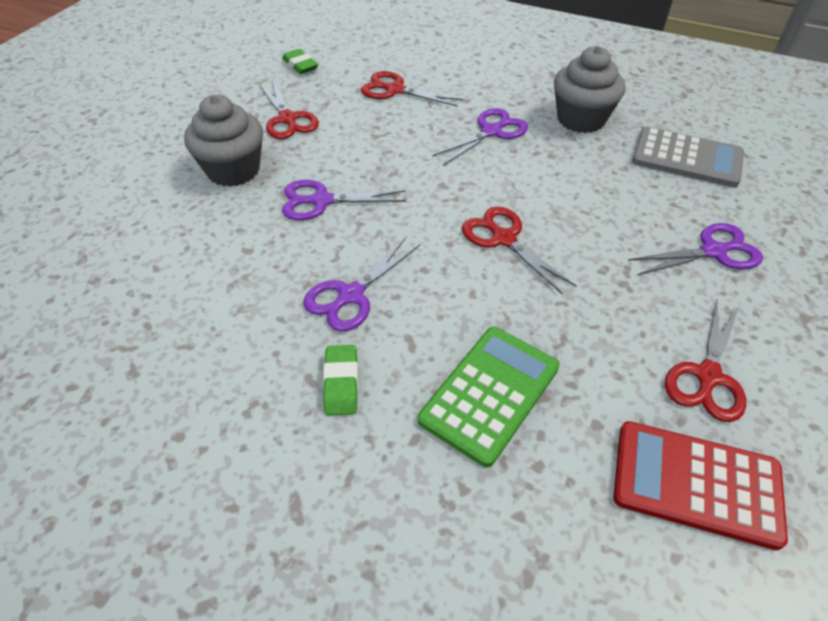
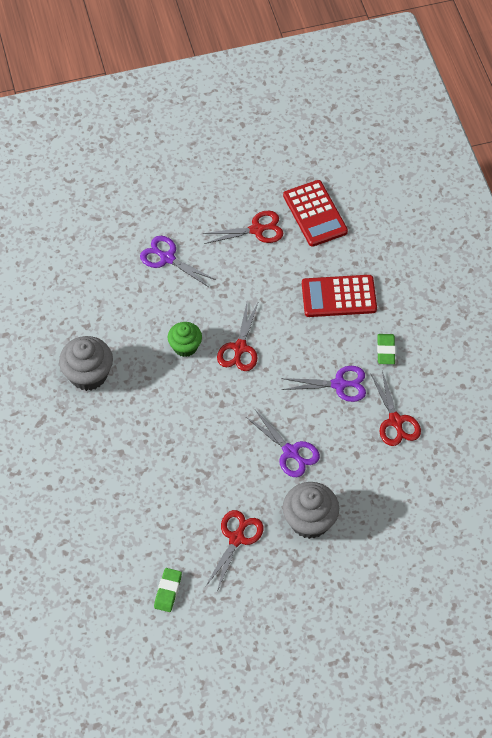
camera: 130 degrees left, 10 degrees up
(341, 383) = (385, 351): green eraser -> green eraser turned 45 degrees counterclockwise
(395, 90) = (146, 503): red scissors -> red scissors (395, 421)
(490, 394) = (339, 296): green calculator -> red calculator
(491, 131) = (145, 414): purple scissors -> none
(551, 197) = (185, 346): none -> green cupcake
(687, 158) = (86, 302): grey calculator -> none

